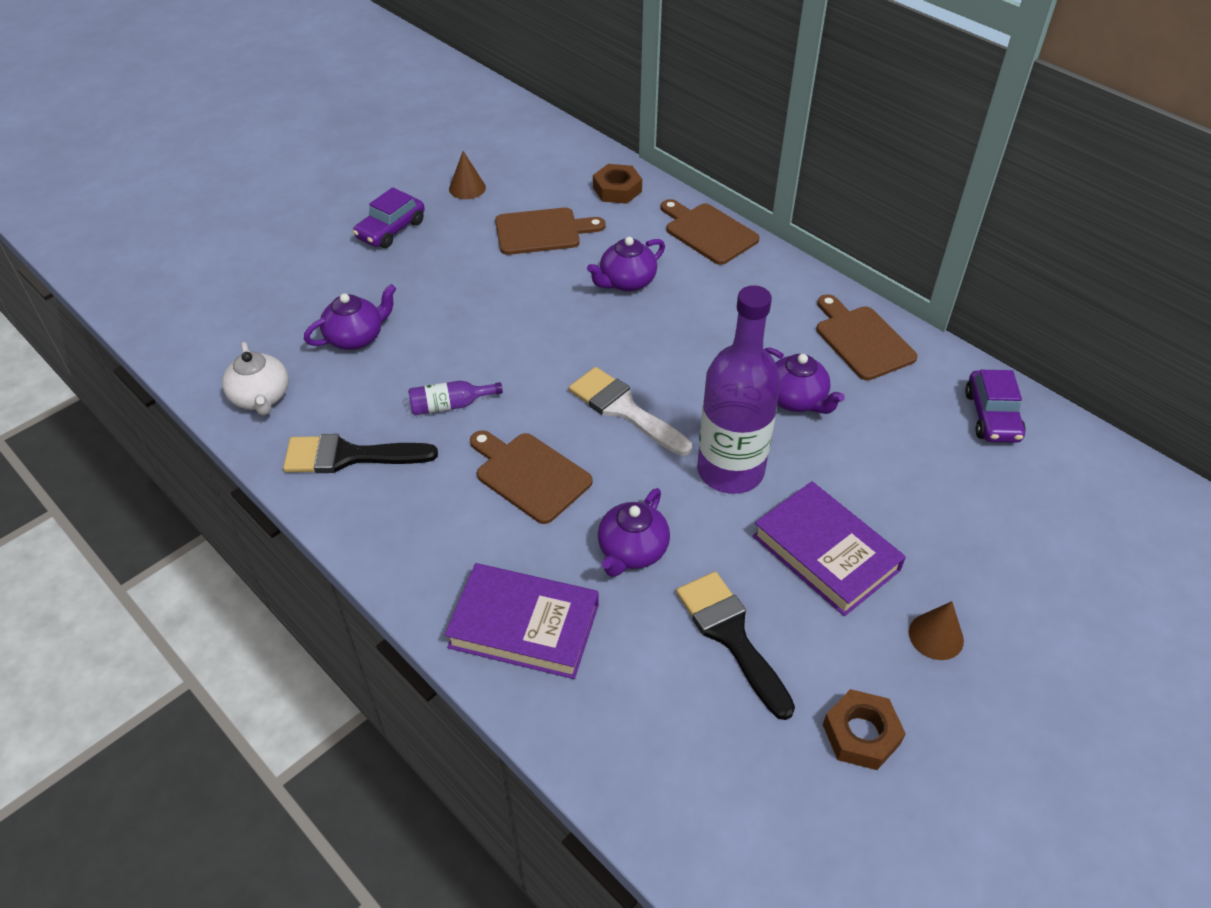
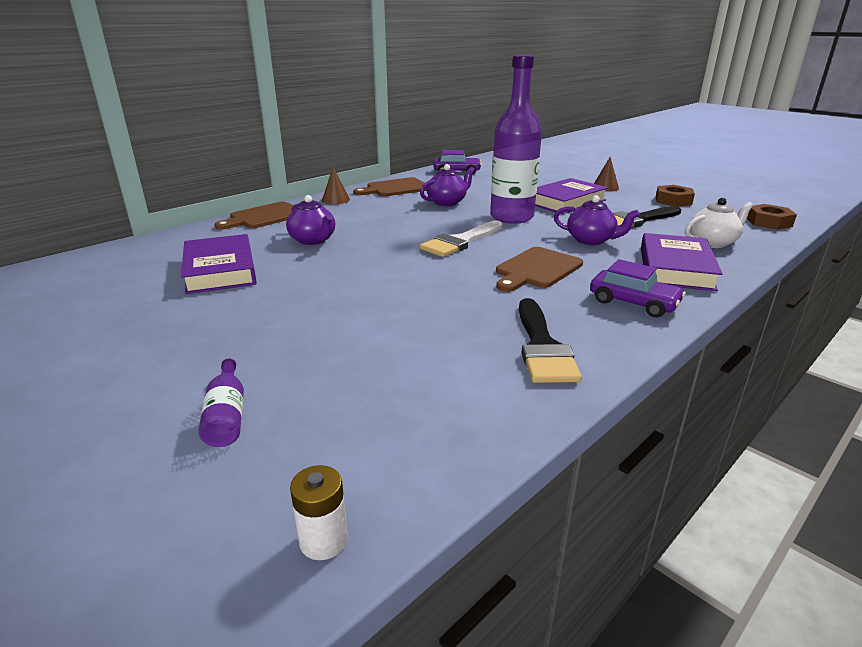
camera: 90 degrees left, 20 degrees down
(172, 339) = (323, 540): none -> white battery
(261, 398) = (462, 417): white teapot -> white teapot (712, 243)
(356, 337) = (357, 358): purple teapot -> none
(391, 230) = (152, 350): purple car -> purple car (633, 303)
(450, 405) = (463, 301): purple bottle -> purple bottle (227, 416)
(467, 188) = (106, 308): brown cone -> brown cone (335, 200)
(542, 231) = (220, 270): brown cutting board -> purple book
(617, 189) = (179, 243): brown nut -> brown nut (769, 222)

